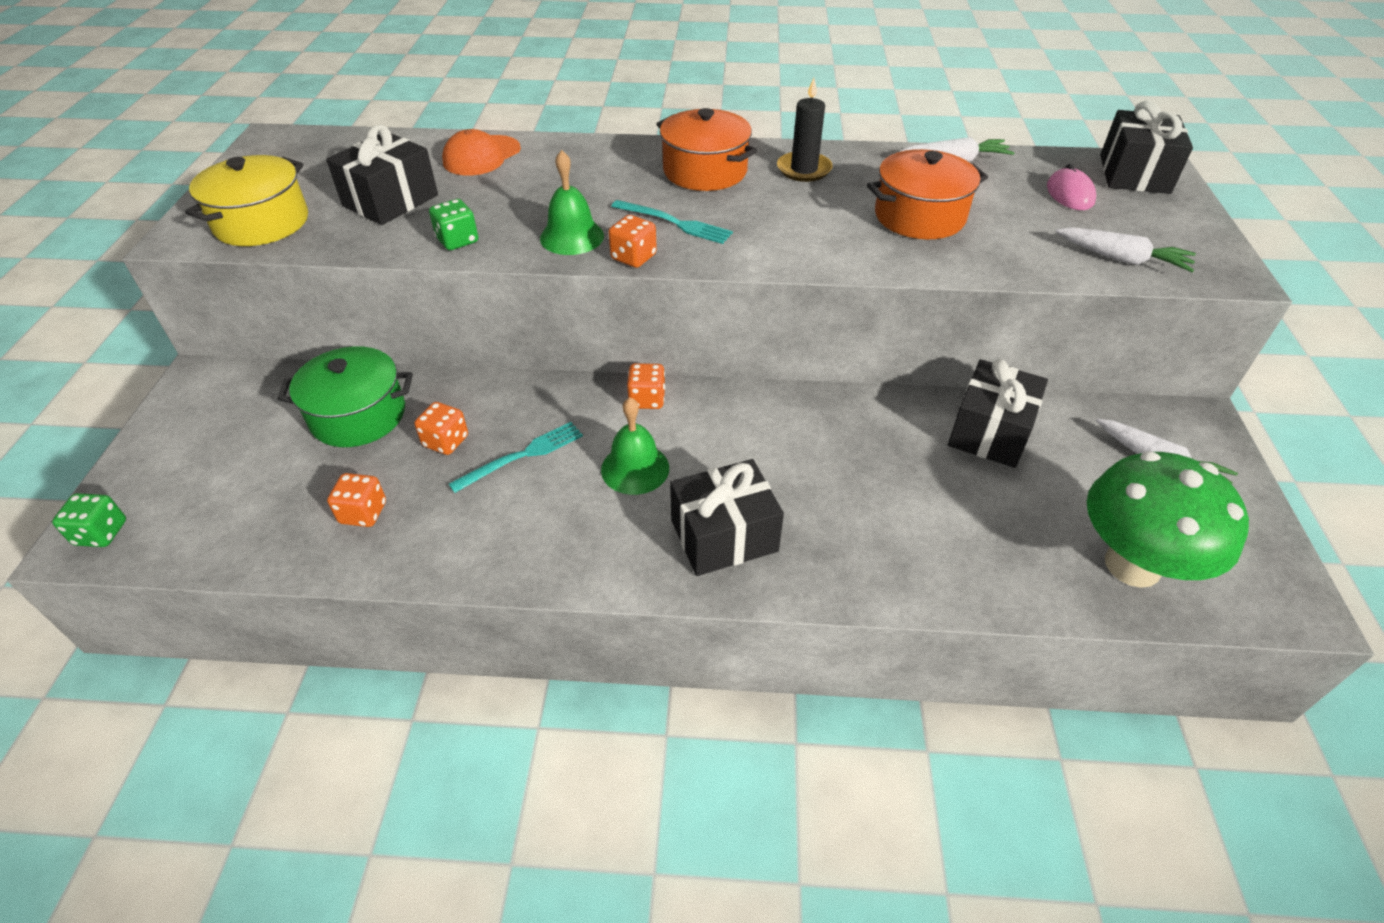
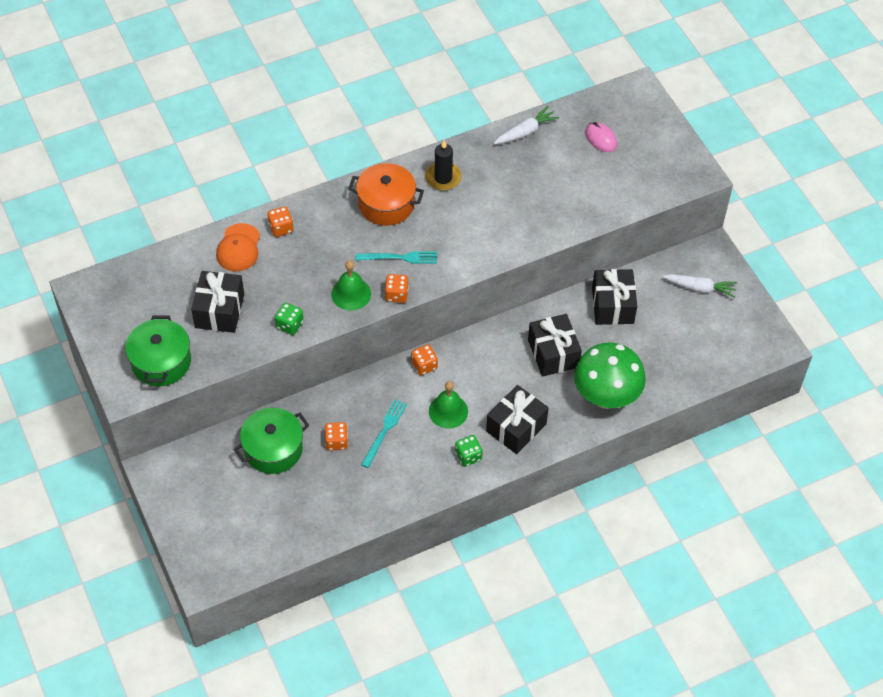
camera: 30 degrees left, 10 degrees up
(101, 533) = (207, 574): green dice -> green dice (468, 456)
(261, 223) = (161, 362): yellow pot -> green pot
(363, 513) = (331, 500): orange dice -> orange dice (281, 228)
(919, 216) = (529, 194): orange pot -> none
(1121, 259) = (645, 185): white carrot -> none
(1132, 565) = (705, 356): green mushroom -> green mushroom (606, 397)
(1134, 174) = (629, 104): black gift -> black gift (553, 353)

